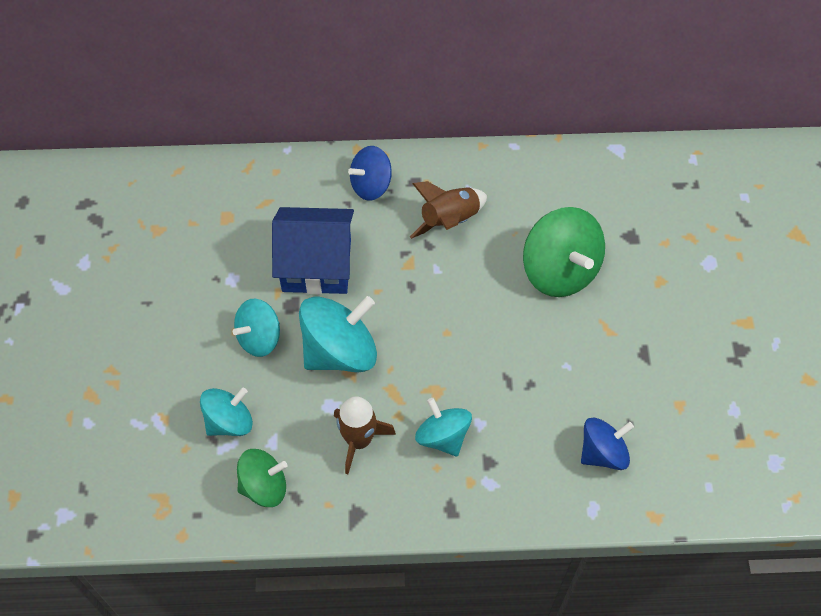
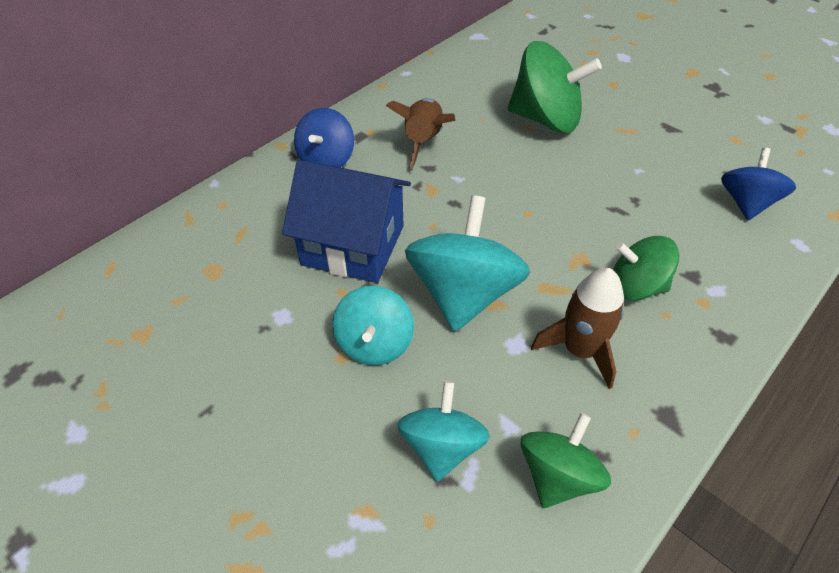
camera: 45 degrees left, 10 degrees down
(316, 265) = (353, 245): blue house -> blue house turned 60 degrees clockwise
(443, 436) = (636, 287): turquoise spinning top -> green spinning top

